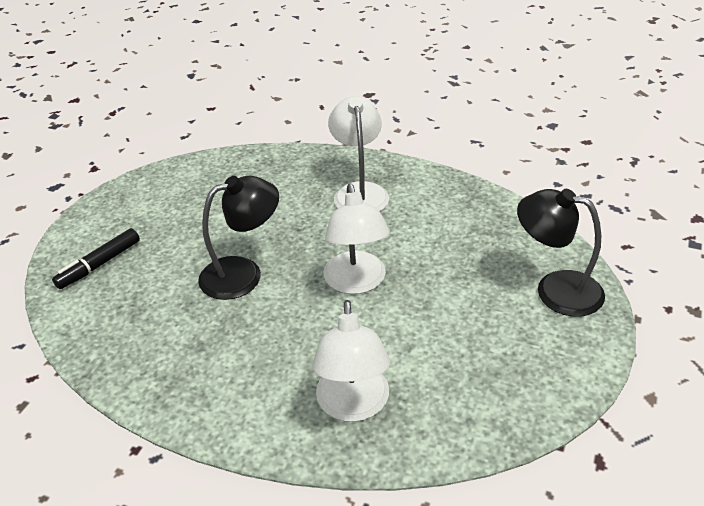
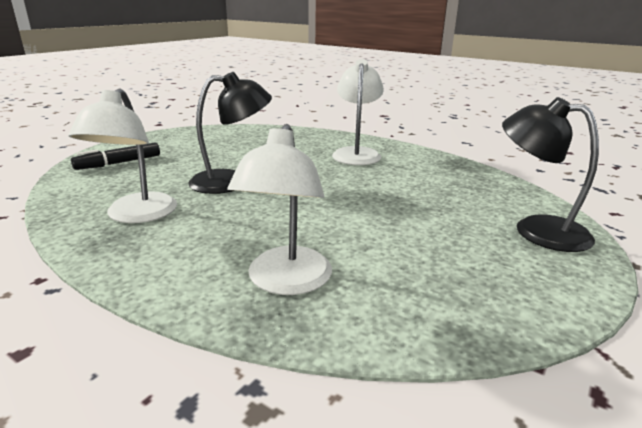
camera: 10 degrees right, 15 degrees down
(356, 283) = (331, 199): white lamp -> white lamp (136, 215)

